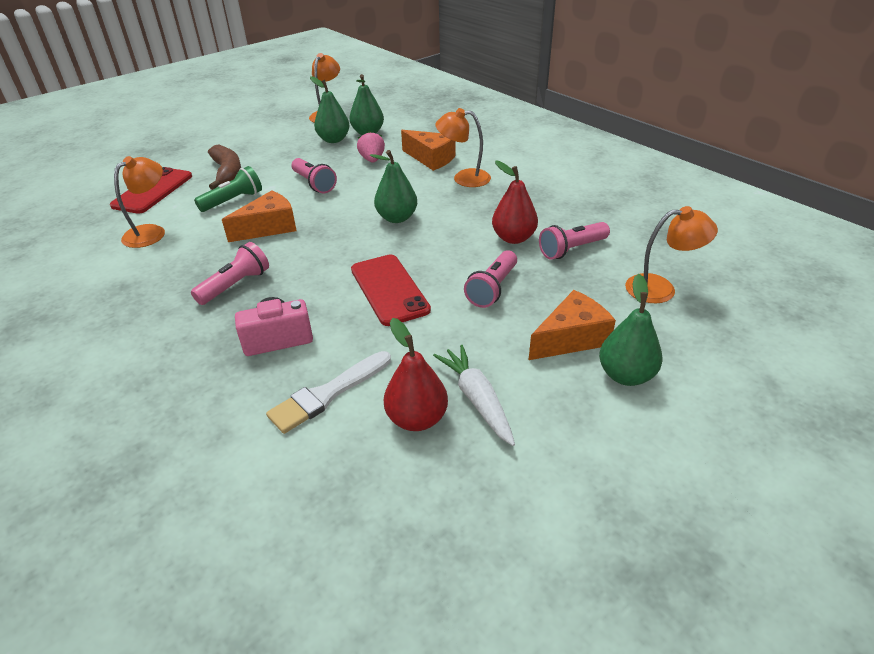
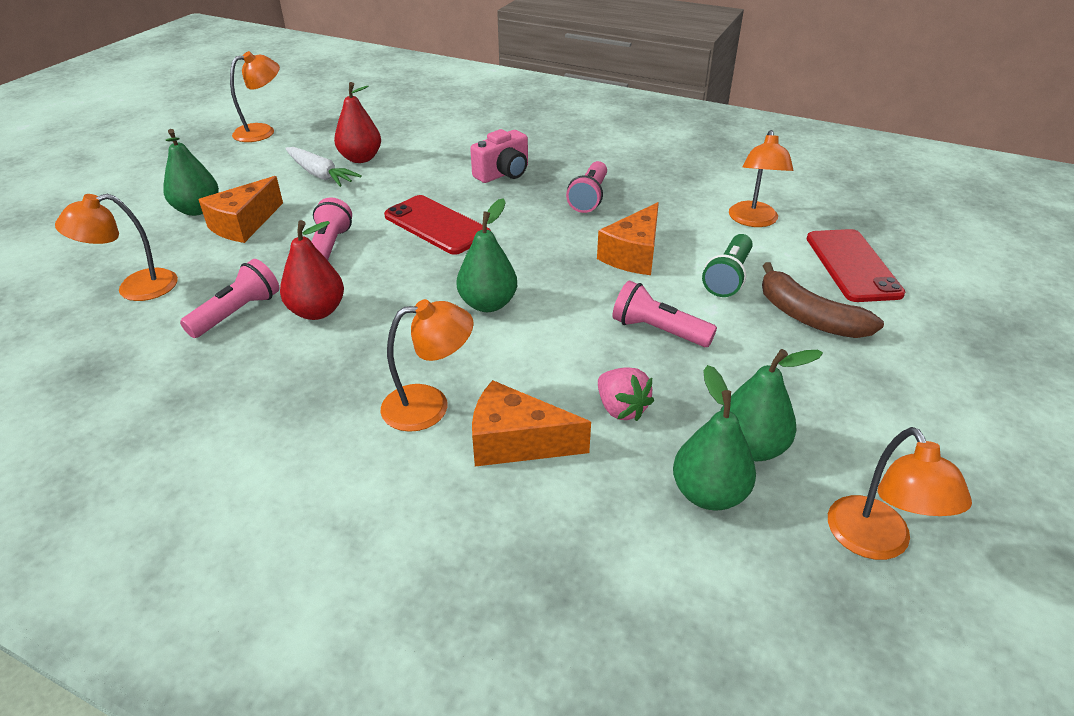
camera: 155 degrees right, 0 degrees up
(328, 394) = (433, 156): white brush -> none
(548, 555) = (262, 131): none -> orange lamp

